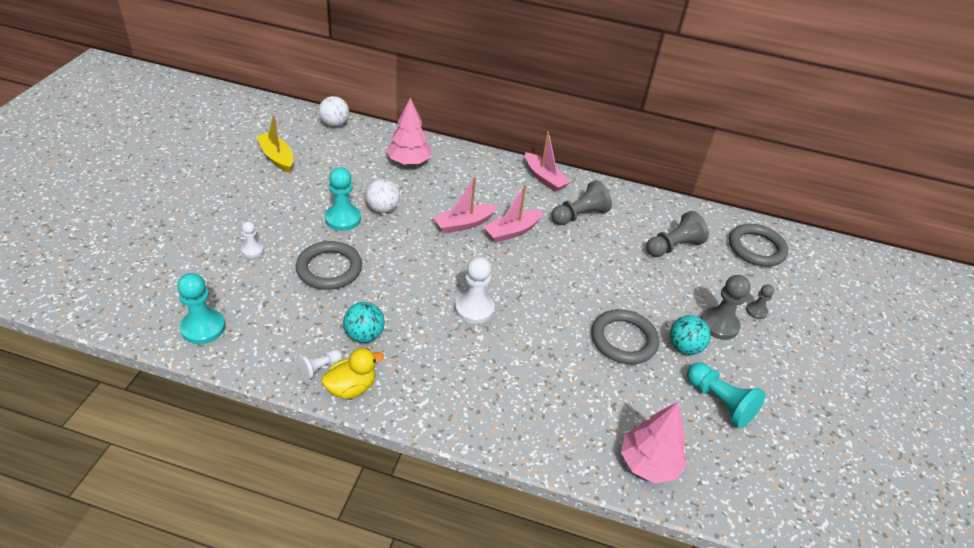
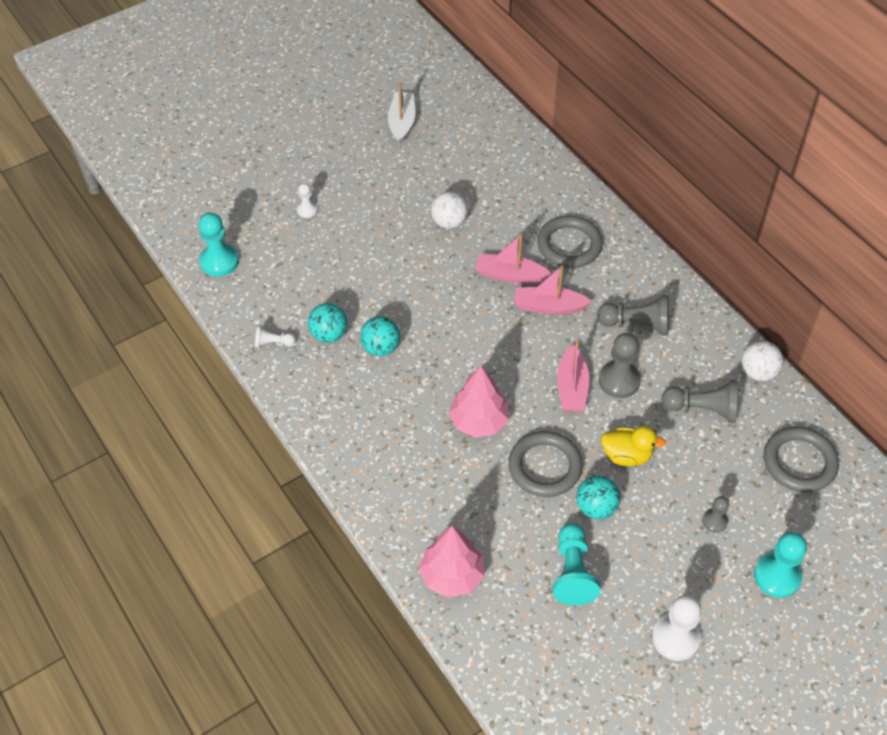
camera: 45 degrees right, 10 degrees up
(277, 157) = (402, 122): yellow boat -> white boat
(329, 268) = (353, 259): grey ring -> grey ring (569, 245)
(334, 124) = (486, 106): white ball -> white ball (758, 372)
(343, 219) = (405, 215): turquoise pawn -> turquoise pawn (777, 576)
(351, 387) = (282, 372): yellow duck -> yellow duck (627, 455)
(409, 162) = (520, 182): pink tree -> pink tree (479, 421)
(418, 322) = (381, 348): none -> turquoise ball
(474, 309) = (439, 362): white pawn -> white pawn (675, 638)
(544, 178) = (643, 266): pink boat -> pink boat (572, 387)
(719, 325) = (657, 509): grey pawn -> grey pawn (619, 380)

